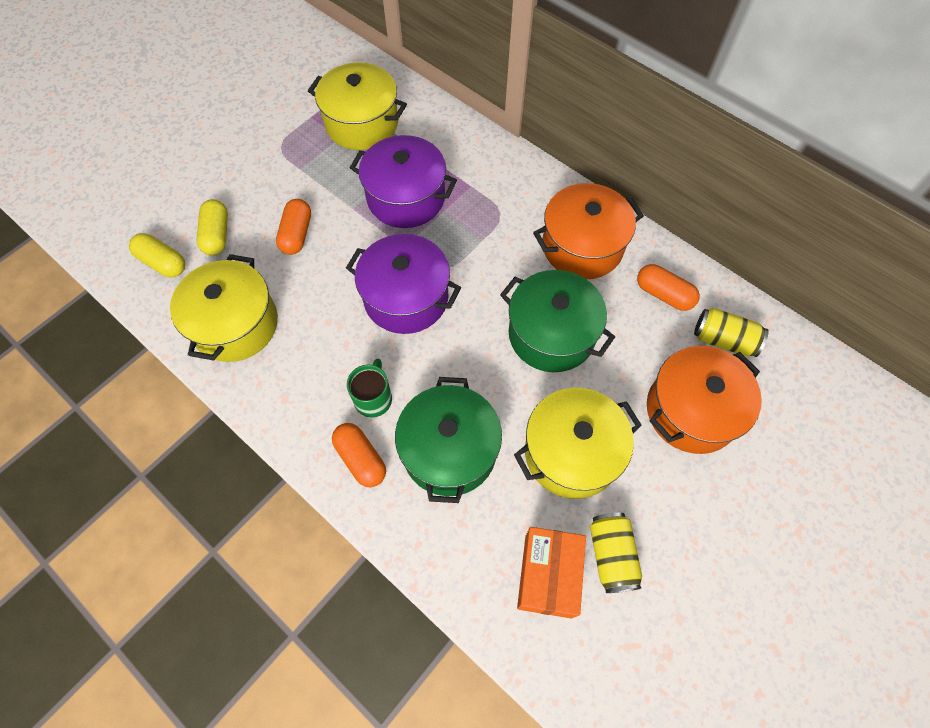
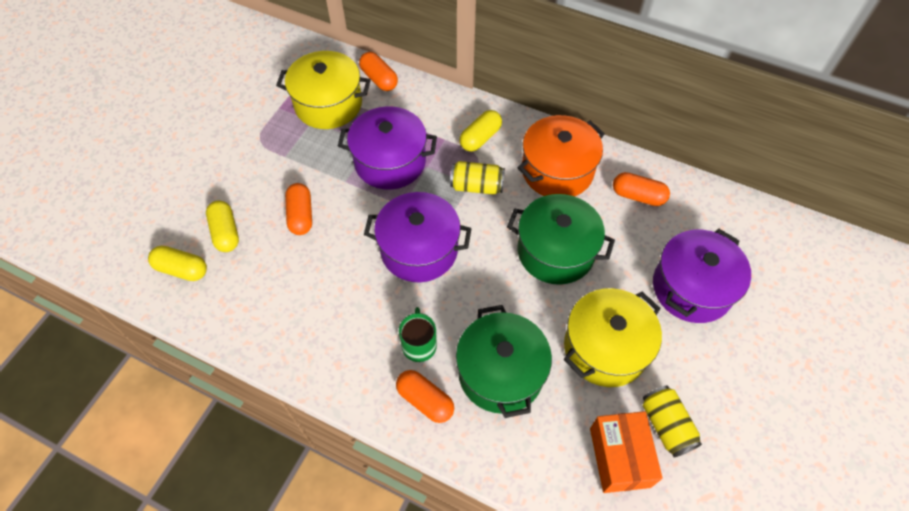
camera: 15 degrees left, 5 degrees down
(235, 324) = (270, 309): yellow pot -> none
(423, 107) = (379, 79): none -> orange capsule
(510, 193) = (480, 138): none -> yellow capsule
(691, 411) = (692, 288): orange pot -> purple pot
(723, 340) = (698, 223): yellow can -> yellow can (477, 186)

